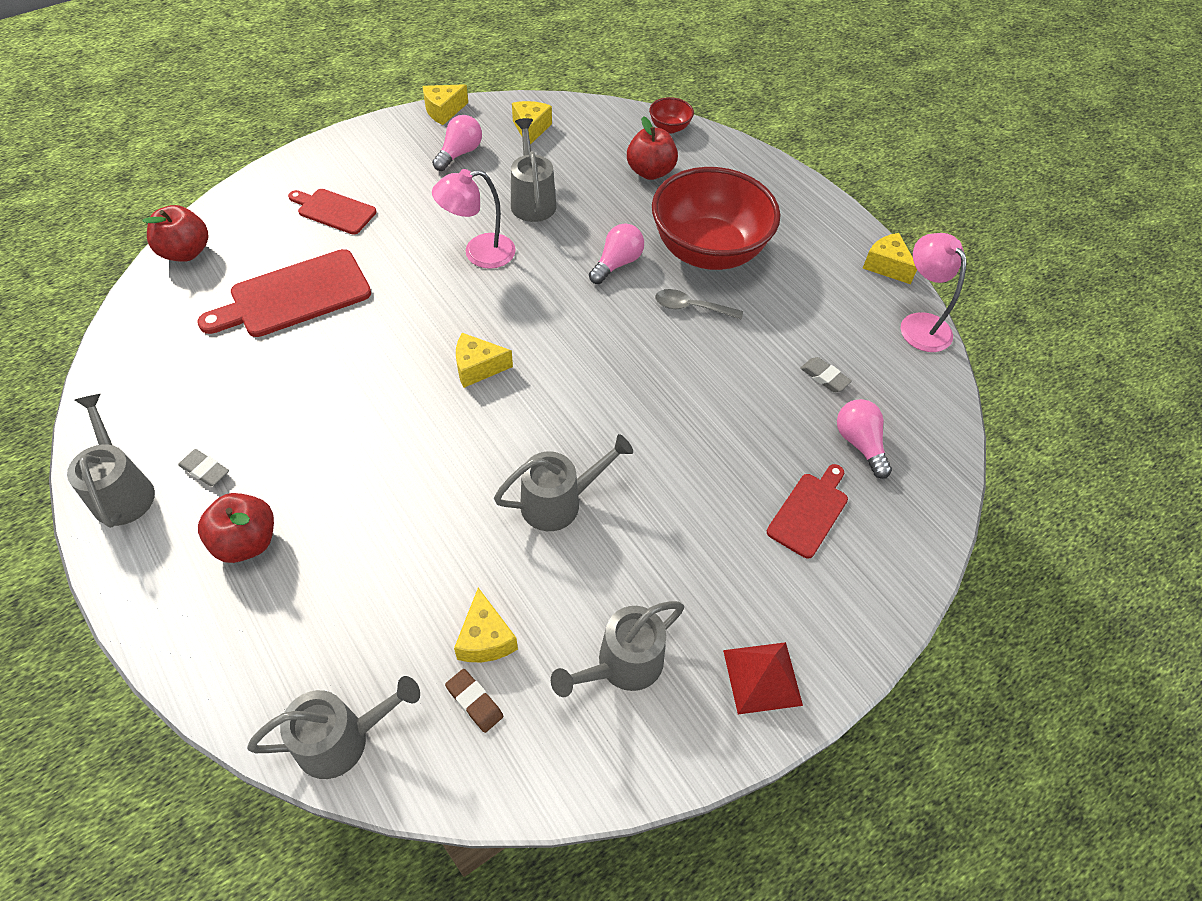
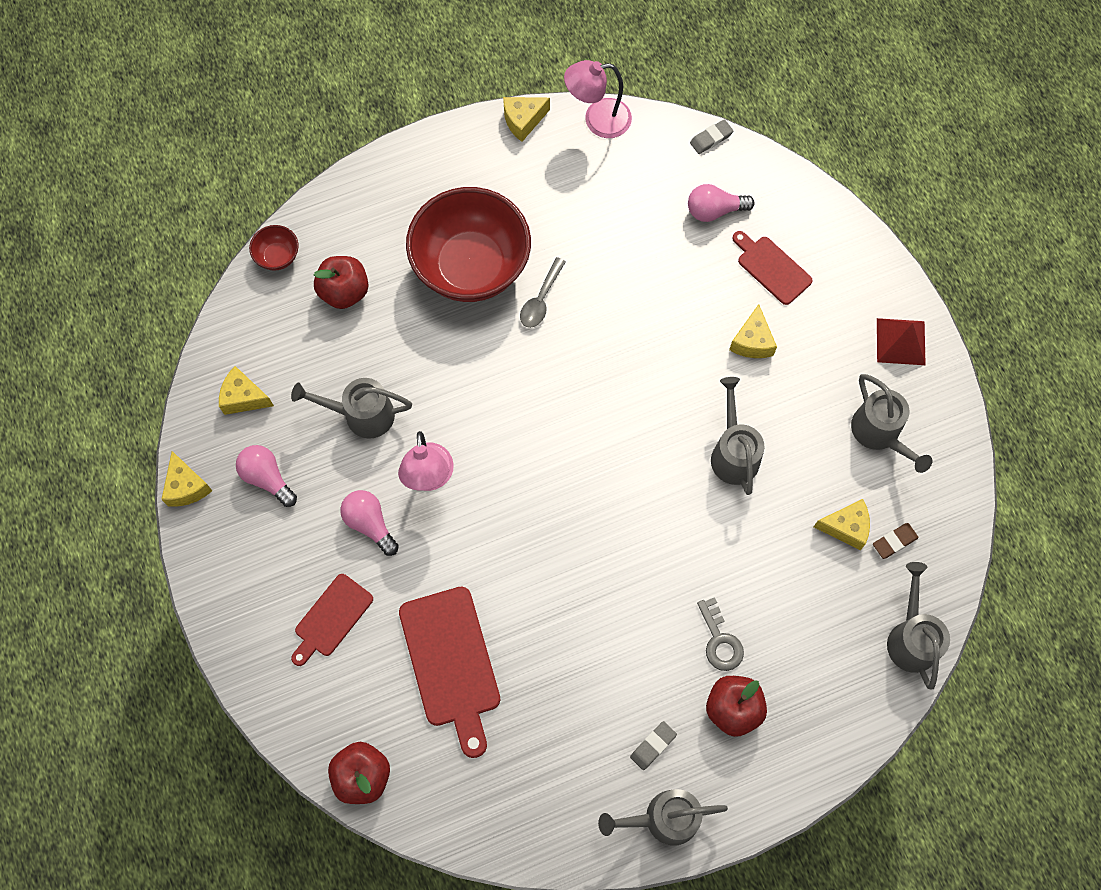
camera: 75 degrees left, 15 degrees up
(328, 518) = (720, 640): none -> grey key
(478, 367) = (578, 498): yellow cheese -> yellow cheese (752, 341)
(617, 263) = (470, 352): pink light bulb -> pink light bulb (370, 523)
(824, 377) = (642, 214): grey eraser -> grey eraser (711, 139)

